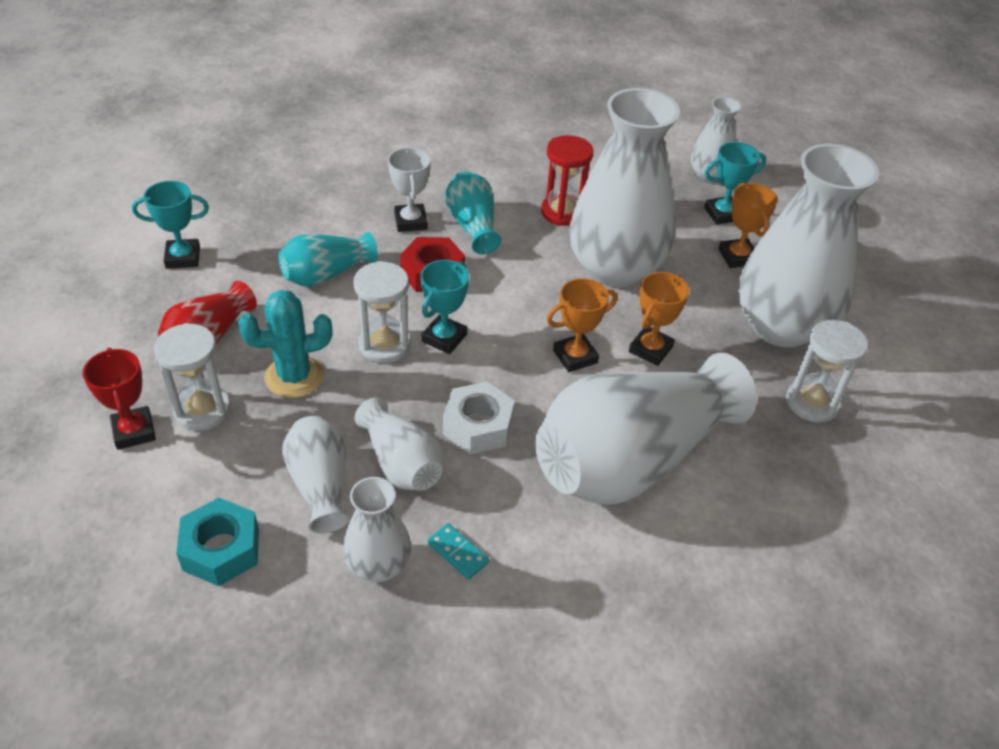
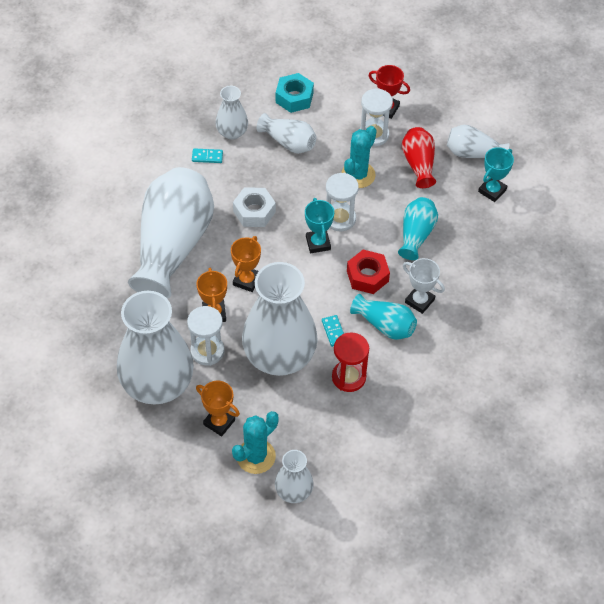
camera: 140 degrees right, 10 degrees up
(401, 463) = (268, 173): white vase -> white vase (473, 153)
(532, 252) = (334, 331): none -> turquoise domino
(723, 214) = (256, 456): turquoise trophy -> turquoise cactus
(812, 403) = (109, 341): white hourglass -> white hourglass (207, 351)

